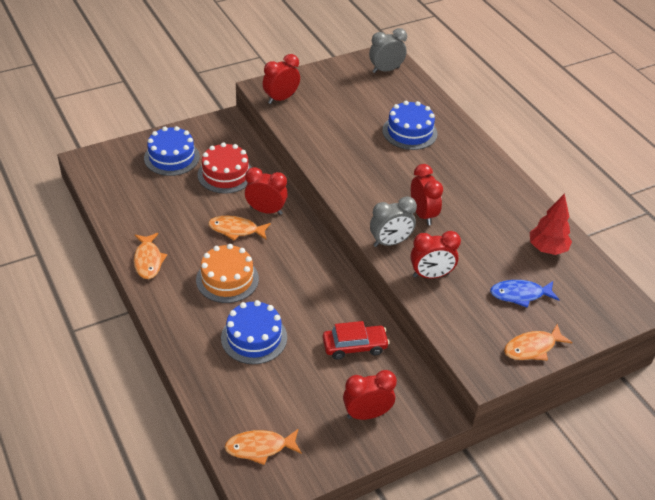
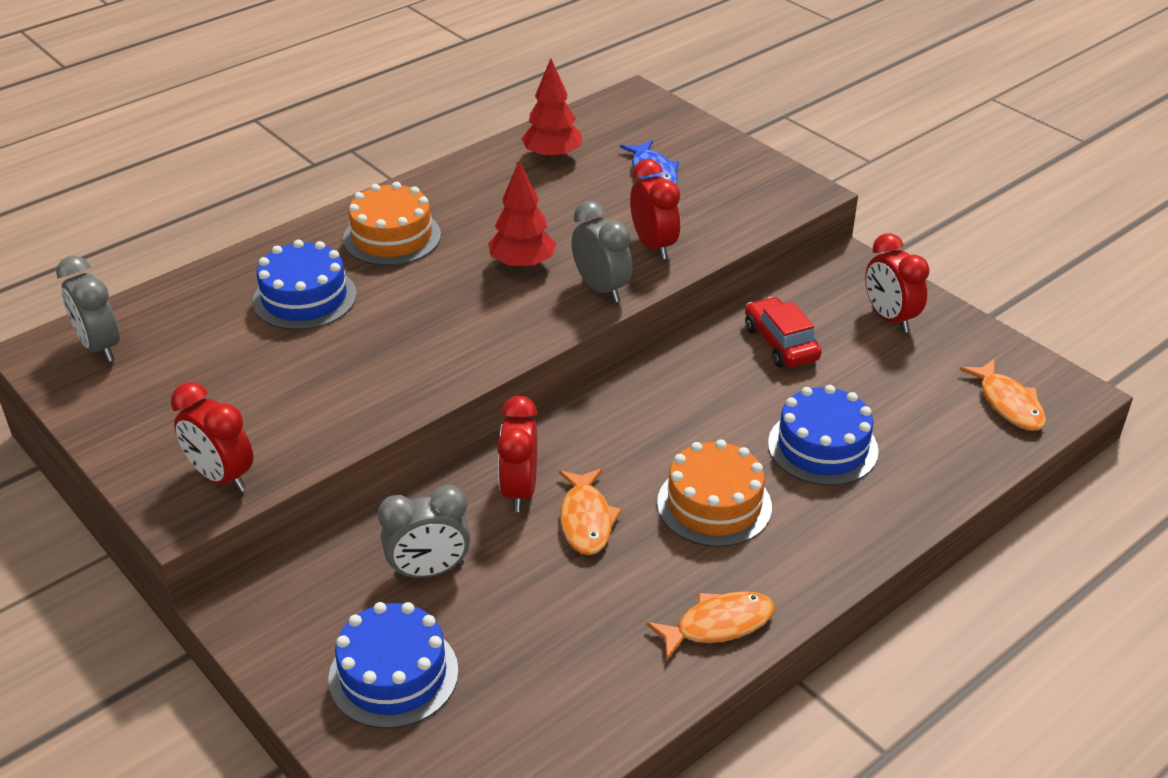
camera: 100 degrees left, 5 degrees down
(225, 174) = (429, 571): red cake -> grey clock
(423, 214) = (522, 264): red clock -> red tree
(461, 168) = (392, 237): none -> orange cake
(532, 348) = (742, 161): orange fish -> none

